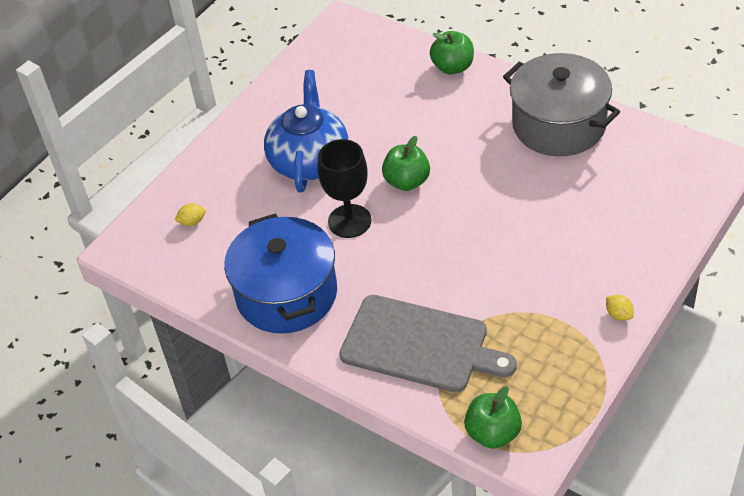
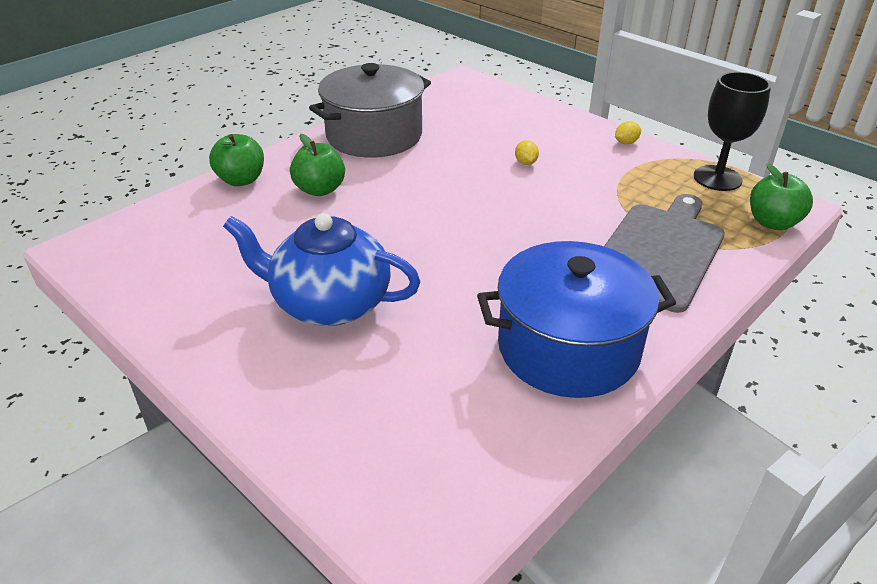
camera: 85 degrees left, 10 degrees down
(192, 222) = (395, 441): yellow lemon -> yellow lemon (525, 163)
(349, 221) = (455, 281): black goblet -> black goblet (717, 178)
(407, 181) = (408, 231): green apple -> green apple (320, 190)

